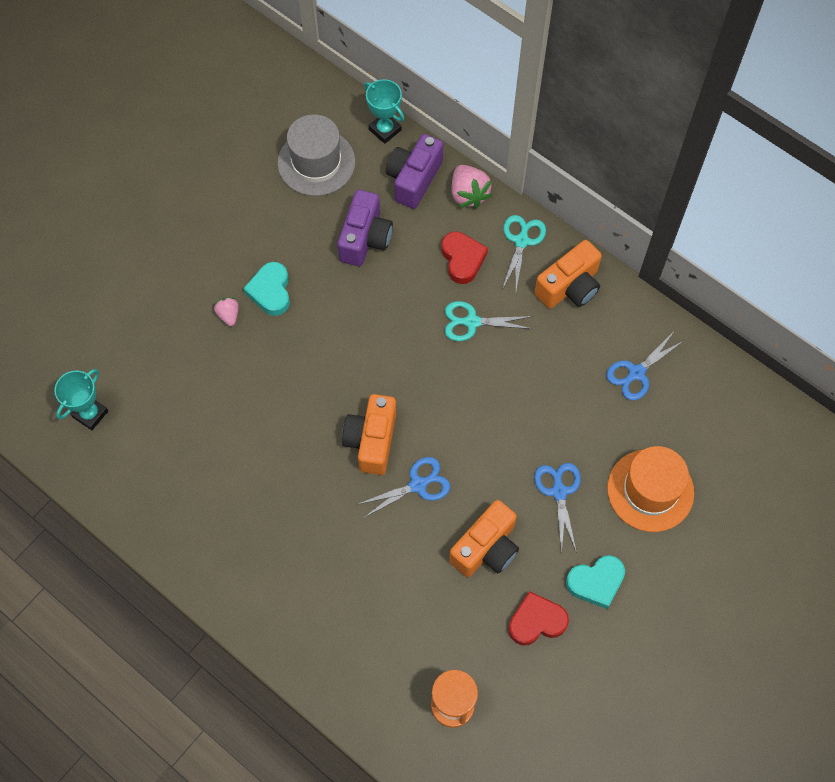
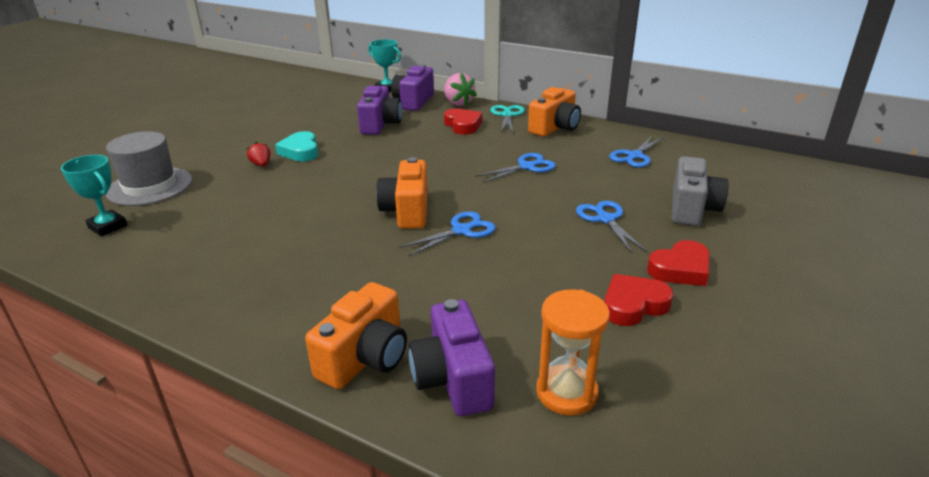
camera: 10 degrees left, 35 degrees down
(90, 414) = (108, 226): turquoise trophy -> turquoise trophy turned 75 degrees counterclockwise
(228, 315) = (261, 164): pink strawberry -> red strawberry
(316, 162) = (336, 102): grey hat -> grey hat (150, 186)
(375, 676) = (453, 379): none -> purple camera
(471, 322) = (481, 148): turquoise scissors -> none
(486, 548) = (550, 261): orange camera -> orange camera (365, 358)
(511, 375) = (527, 167): none -> blue scissors
(596, 582) = (680, 269): turquoise heart -> red heart
(650, 490) = (692, 209): orange hat -> grey camera

